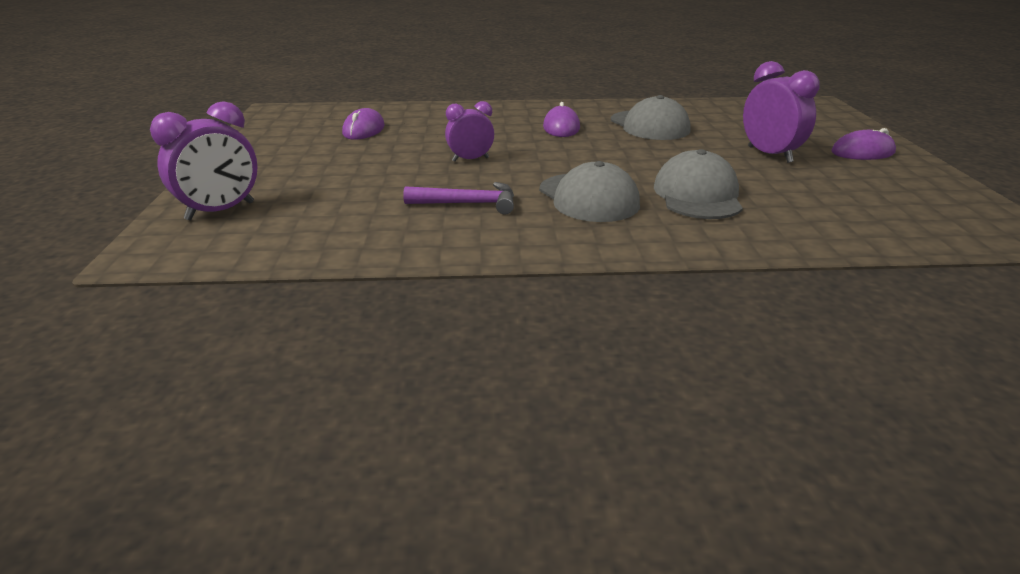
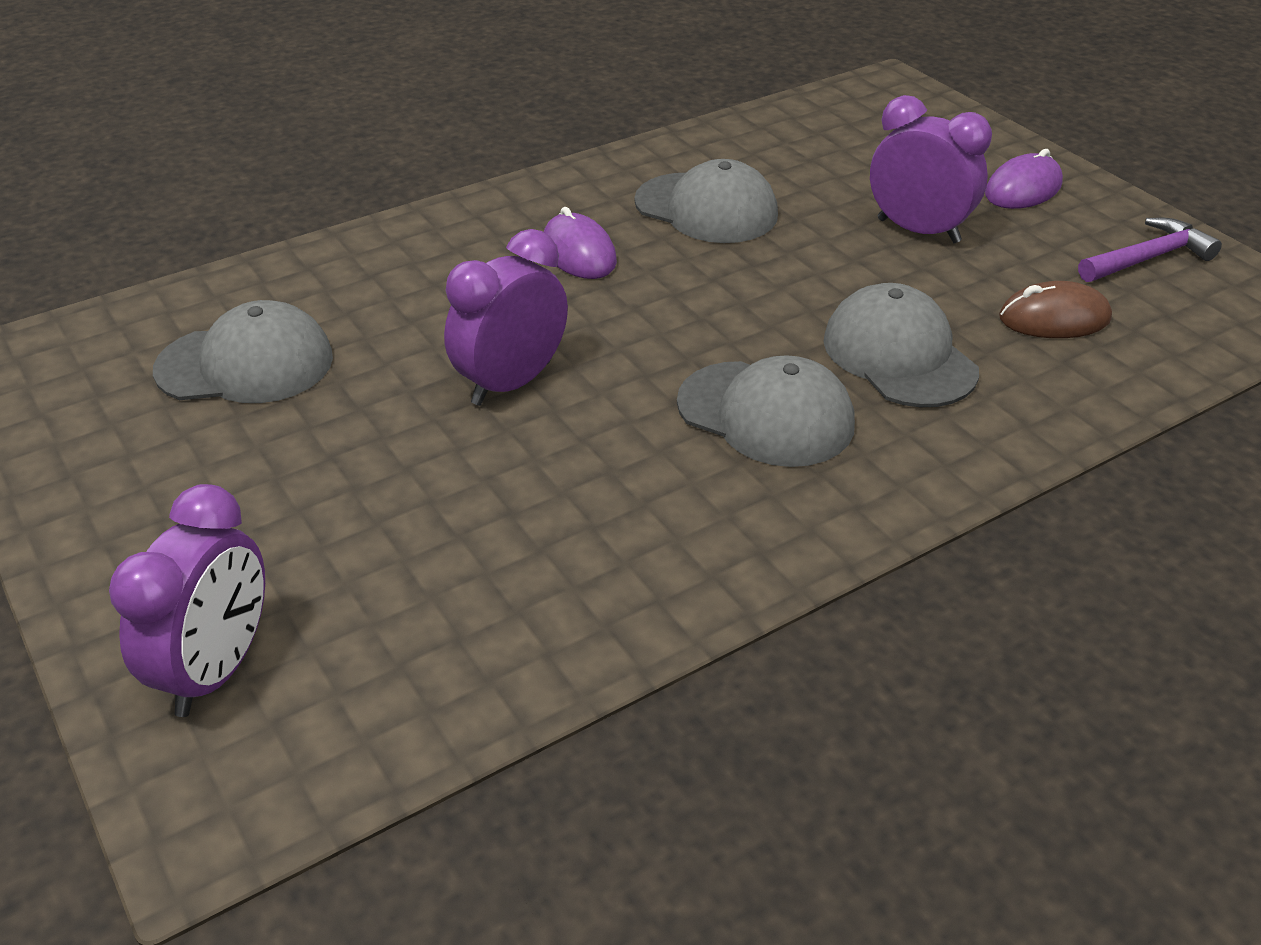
camera: 30 degrees left, 10 degrees up
(364, 130) = (245, 364): purple mouse -> grey cap
(468, 204) = (610, 491): purple hammer -> purple hammer (1148, 258)
(470, 159) = (511, 383): purple clock -> purple clock, size x1.54
(823, 203) = (1054, 319): none -> brown mouse

